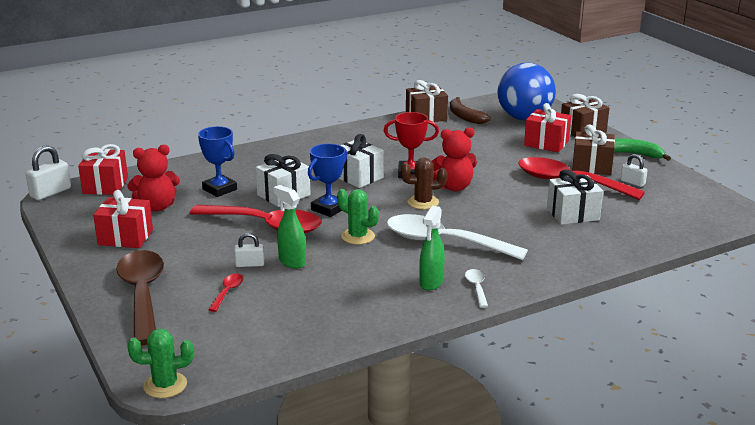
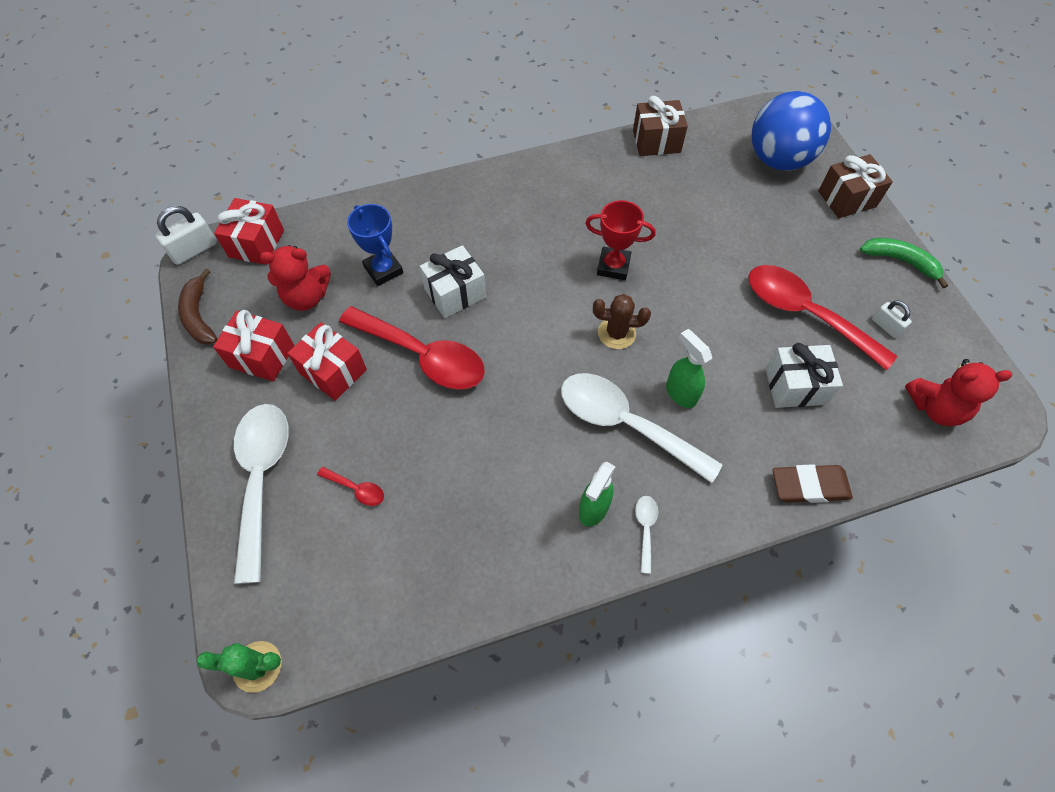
camera: 10 degrees right, 35 degrees up
(142, 295) = (261, 478): brown spoon -> white spoon
(227, 292) = (356, 489): red spoon -> red spoon turned 90 degrees clockwise
(249, 264) = (391, 435): white padlock -> none
(292, 262) = (439, 438): green spray bottle -> green spray bottle (680, 393)
(329, 209) = (502, 330): blue trophy -> none
(358, 177) = (549, 265): white gift -> none
(358, 236) = (525, 396): green cactus -> none
(453, 187) = (660, 304): red teddy bear -> red teddy bear (935, 408)
(464, 116) = (704, 147): brown banana -> brown banana (199, 315)
(546, 143) = (794, 221): red gift -> red gift (333, 371)
(591, 166) = (841, 282): brown gift -> none
(600, 256) = (809, 486): none -> brown eraser

